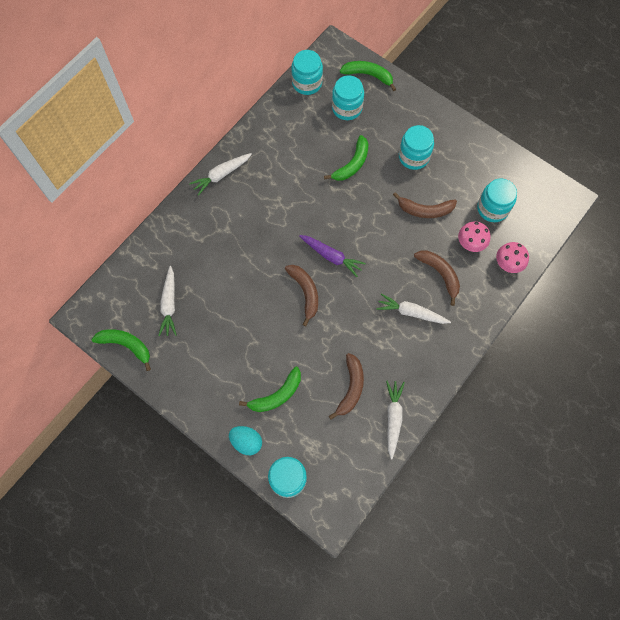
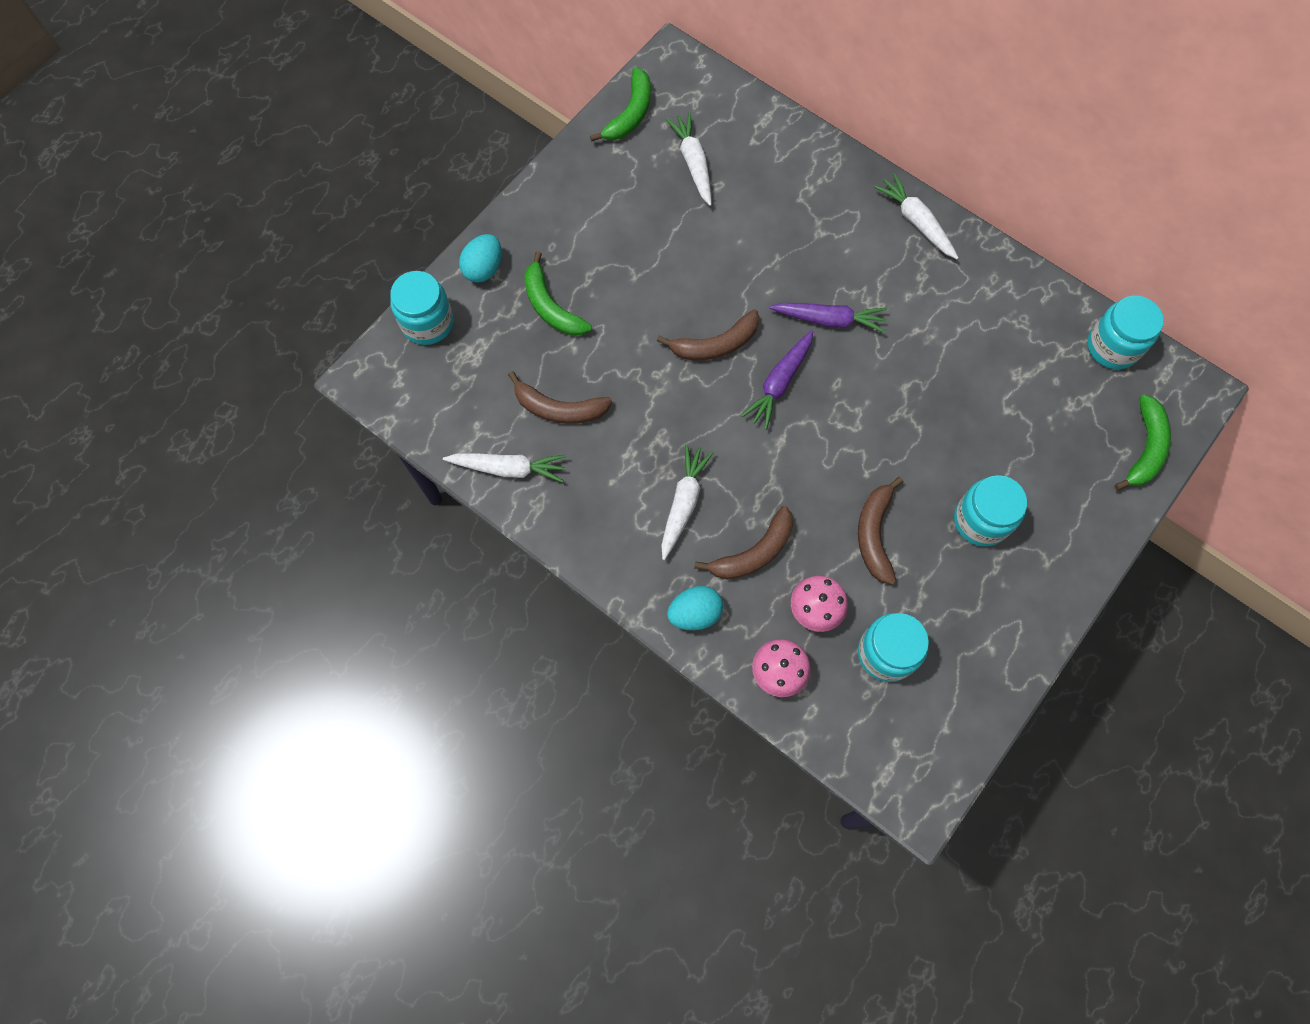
camera: 90 degrees right, 0 degrees up
(169, 304) = (693, 163): white carrot -> white carrot turned 75 degrees clockwise
(288, 227) = (829, 320): none -> purple carrot
(347, 108) = (1069, 411): turquoise jar -> none
(352, 164) = (955, 417): green banana -> none
(478, 307) = (694, 613): none -> turquoise egg

